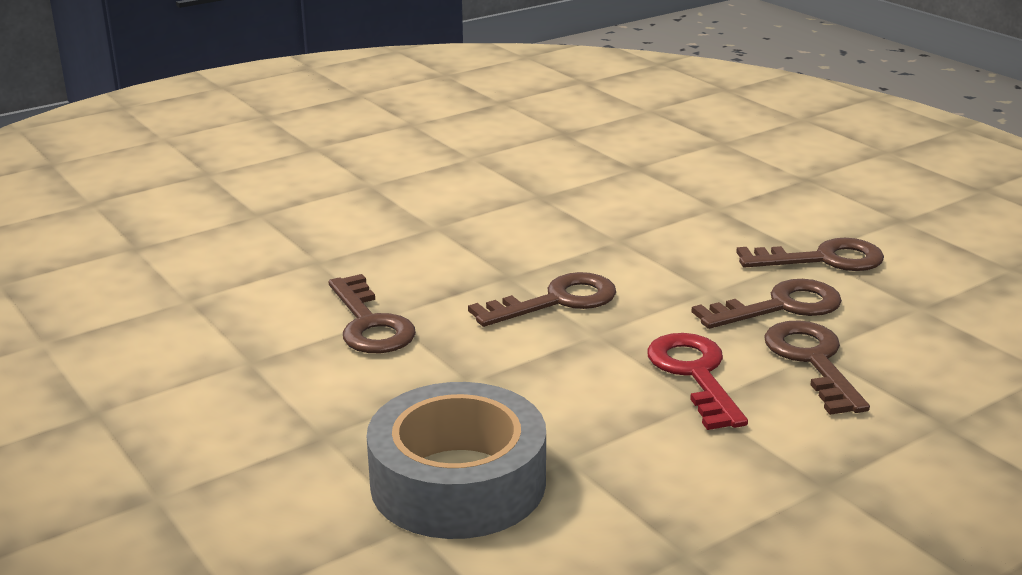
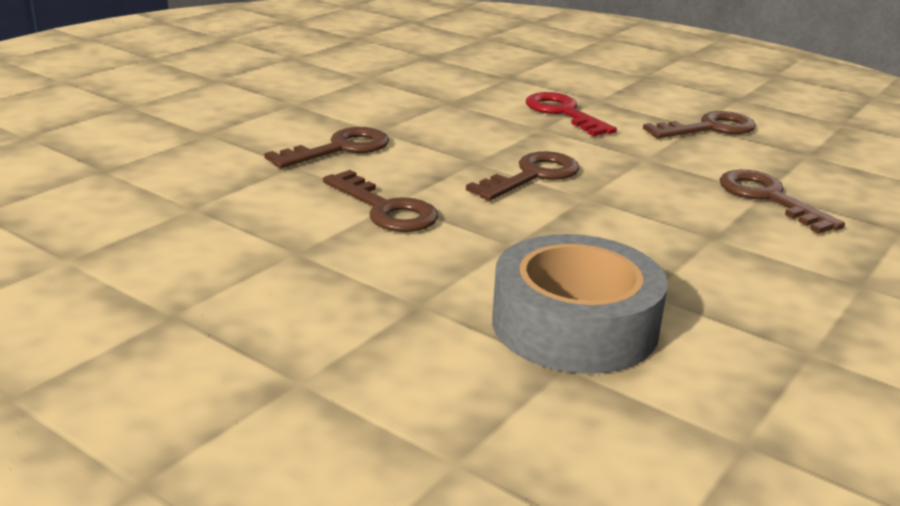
camera: 20 degrees left, 0 degrees up
(695, 375) = (691, 218): red key -> red key (564, 113)
(780, 307) = (709, 163): brown key -> brown key (339, 149)

